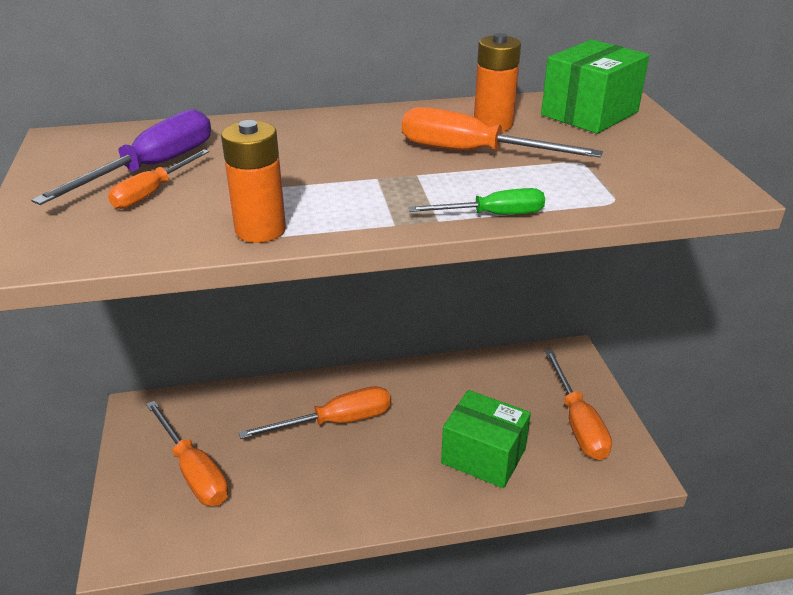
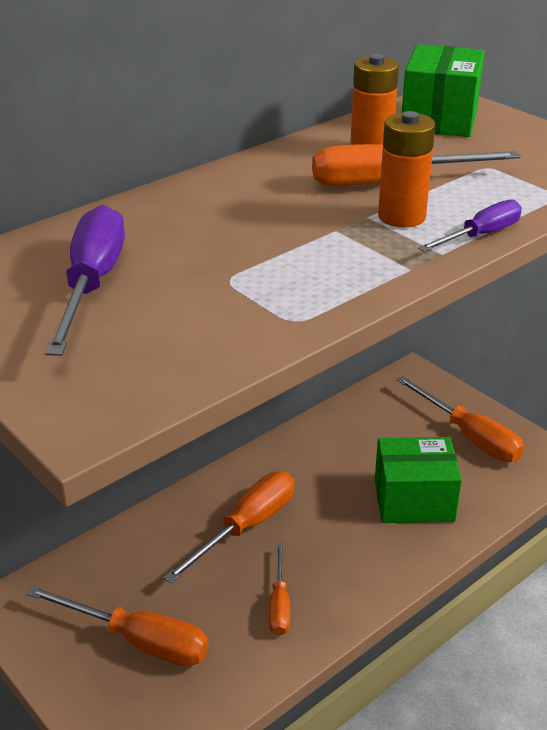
camera: 30 degrees left, 0 degrees up
(152, 192) = (132, 309): orange screwdriver -> orange screwdriver (279, 604)
(260, 230) = (298, 312): orange battery -> orange battery (401, 217)
(493, 215) = (480, 235): green screwdriver -> purple screwdriver

